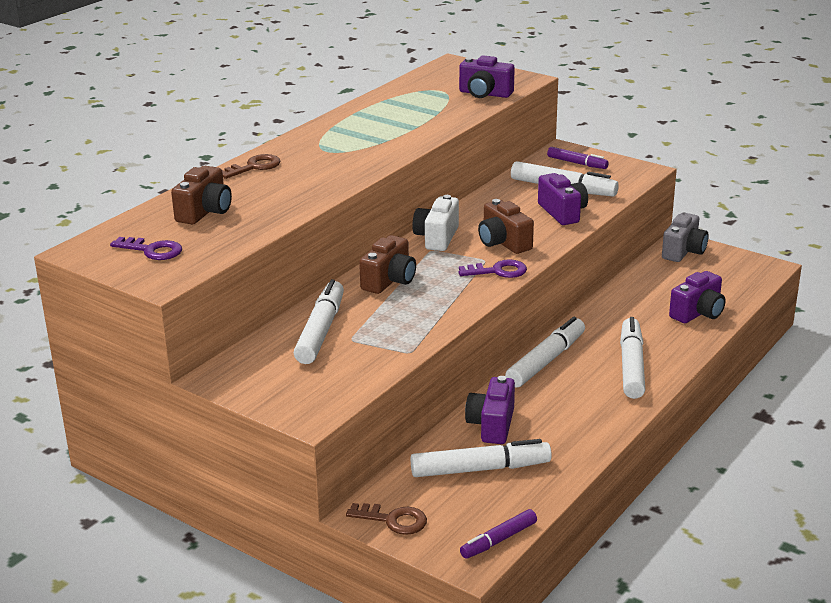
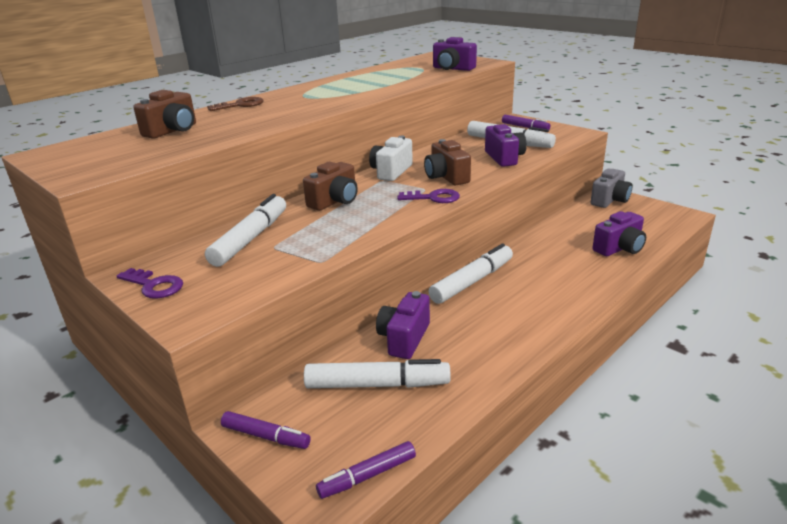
camera: 10 degrees right, 0 degrees up
(152, 250) = (100, 155): purple key -> purple key (154, 285)
(393, 520) = (266, 436): brown key -> purple marker
(631, 366) = (551, 291): white marker -> none

